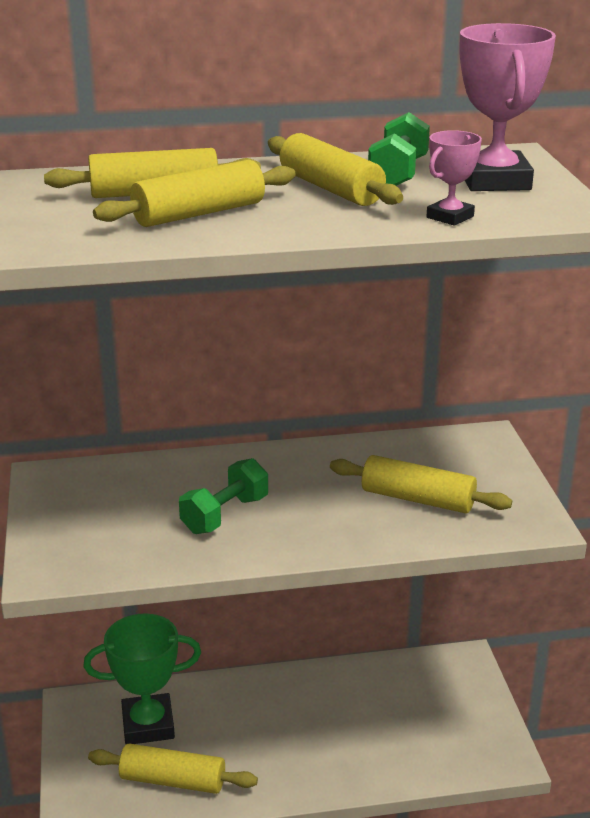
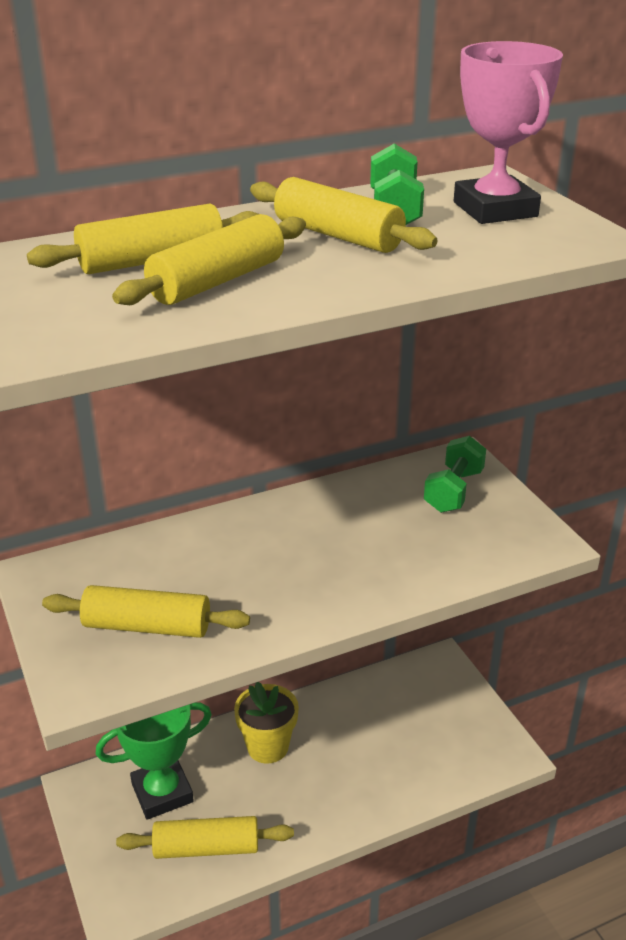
camera: 15 degrees left, 5 degrees up
(225, 515) = (244, 586): green dumbbell -> green dumbbell (453, 491)
(262, 704) = (267, 747): none -> yellow flower pot
(417, 499) = (426, 535): yellow rolling pin -> yellow rolling pin (147, 626)
(450, 217) = (482, 256): pink trophy -> none

